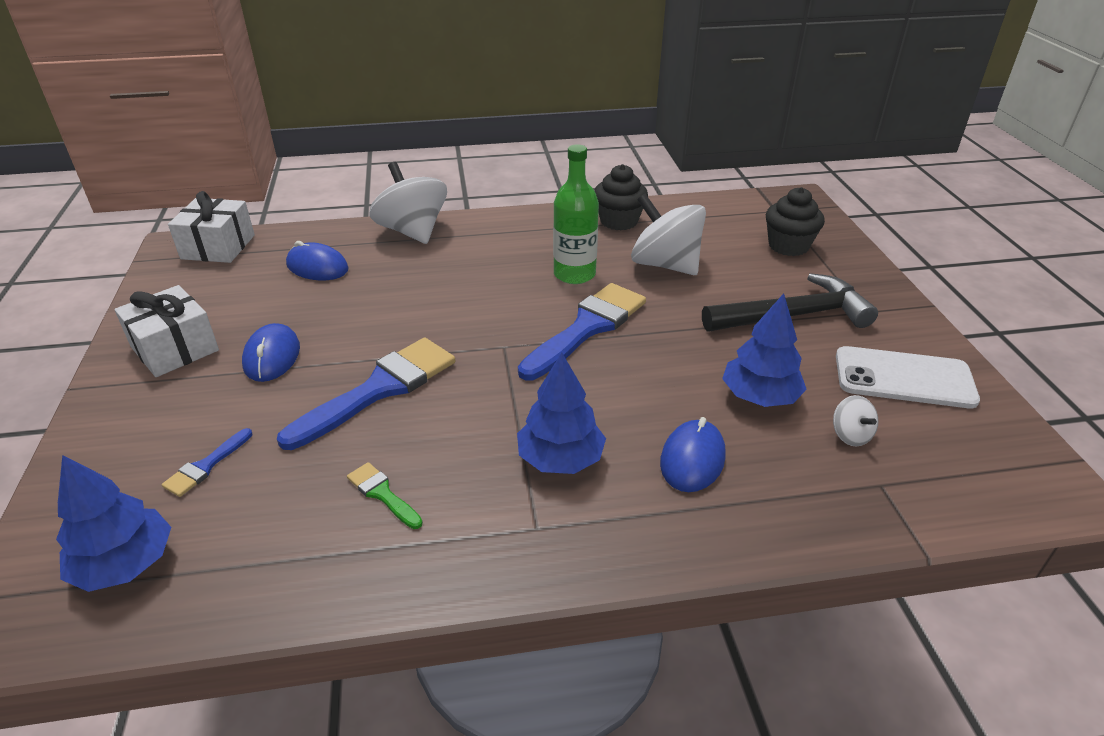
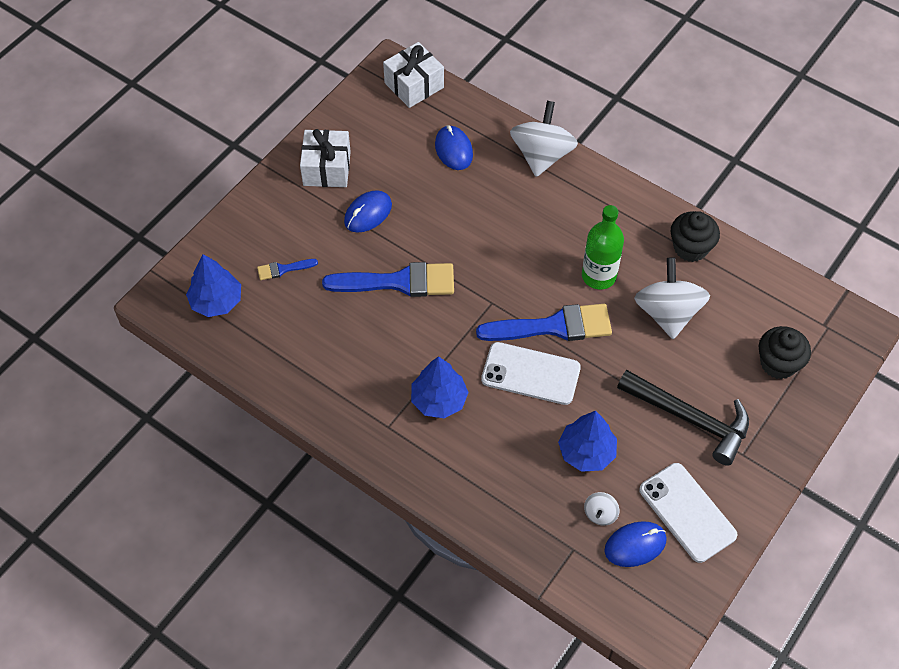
camera: 45 degrees right, 20 degrees up
(382, 494) = (342, 350): green brush -> none
(619, 374) = (530, 374): none -> white phone
(692, 459) = (500, 455): blue mouse -> blue mouse (635, 545)

